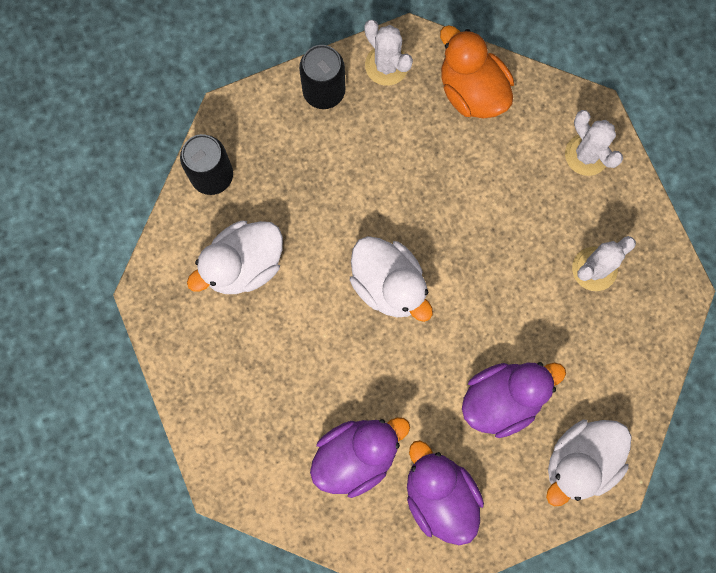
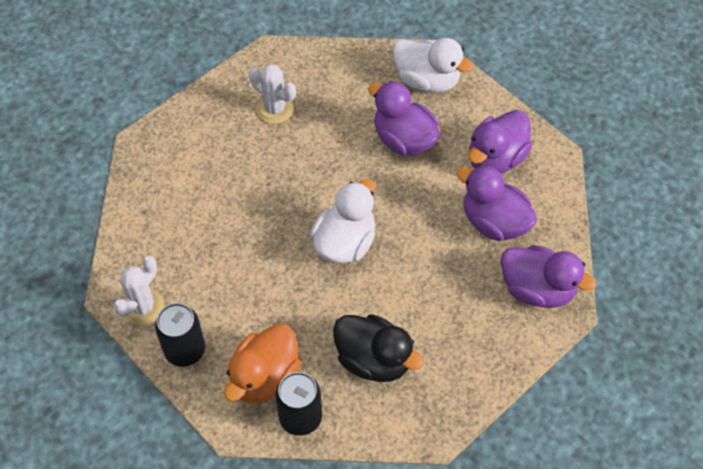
camera: 110 degrees left, 20 degrees down
(244, 265) = (374, 360): white duck -> black duck
(257, 466) = (537, 289): none -> purple duck
(472, 91) = (148, 233): orange duck -> orange duck (264, 377)
(586, 154) = (180, 138): white cactus -> none

